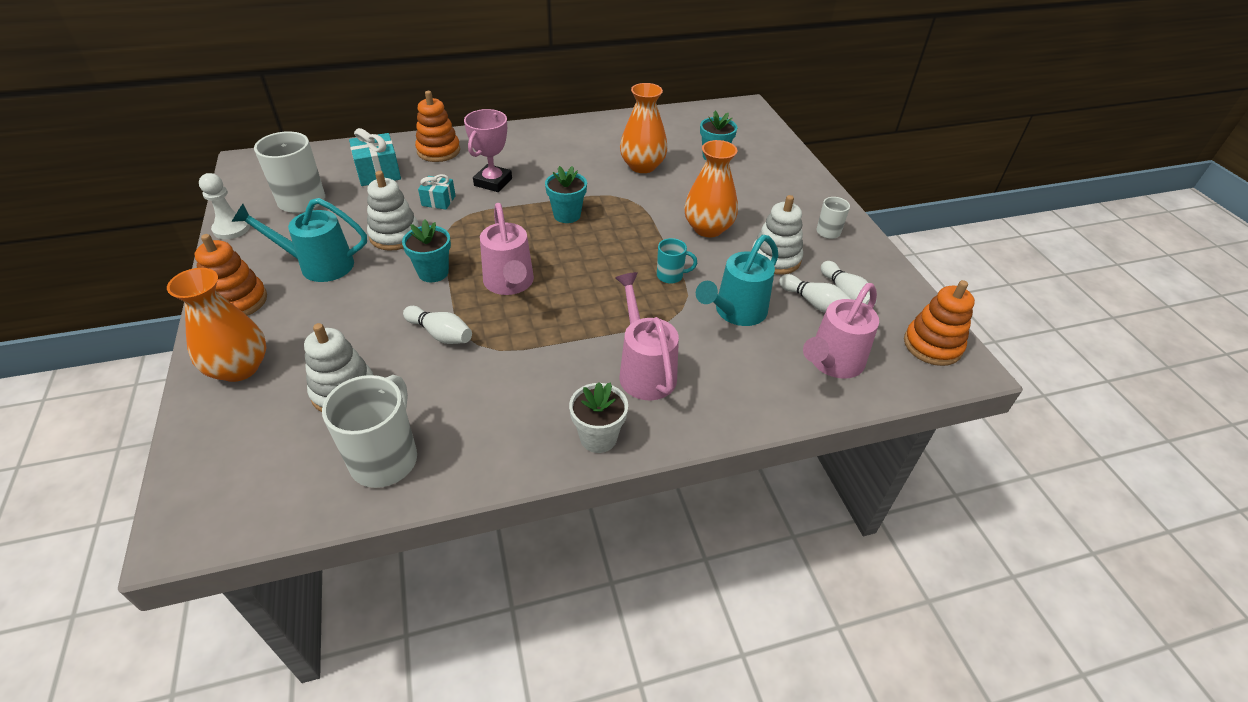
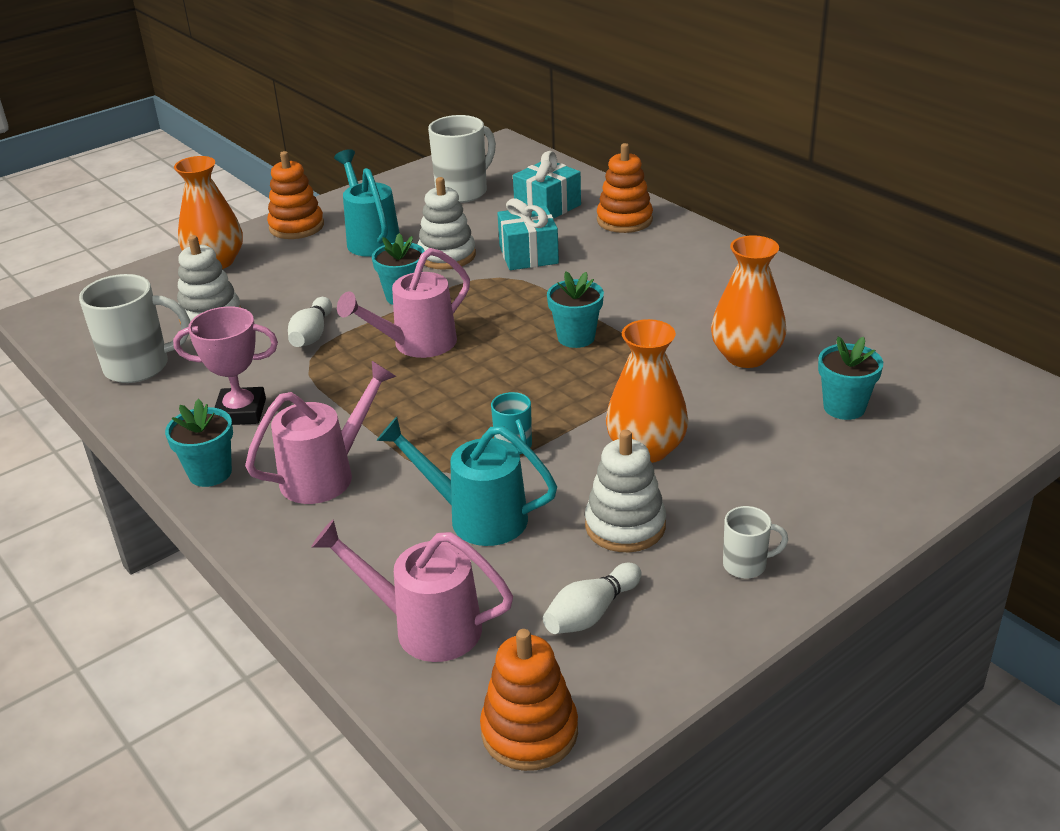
camera: 70 degrees right, 10 degrees down
(231, 229) = (392, 182): white pawn -> none
(438, 201) = (528, 255): turquoise gift -> turquoise gift, size x1.60
(493, 182) = (596, 271): pink trophy -> pink trophy (241, 412)
(598, 437) = (210, 473): white flower pot -> turquoise flower pot
(815, 304) = (546, 585): white bowling pin -> none

